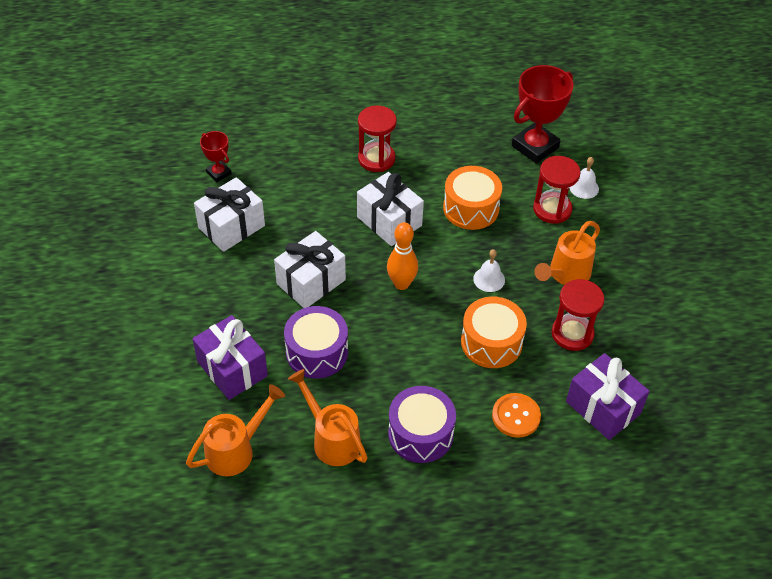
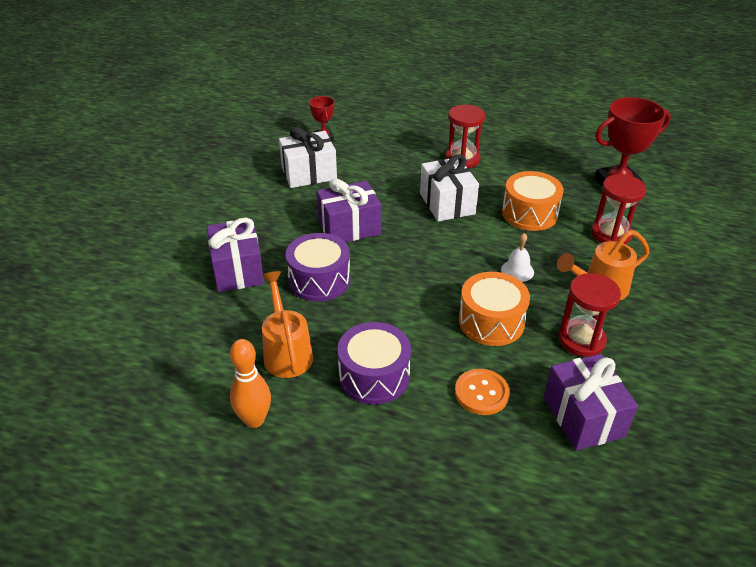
camera: 25 degrees right, 10 degrees down
(235, 450) = (195, 332): orange watering can -> none
(311, 282) = (349, 227): white gift -> purple gift
(401, 284) = (430, 251): orange bowling pin -> orange bowling pin (254, 420)
(584, 187) = (653, 226): white bell -> none

